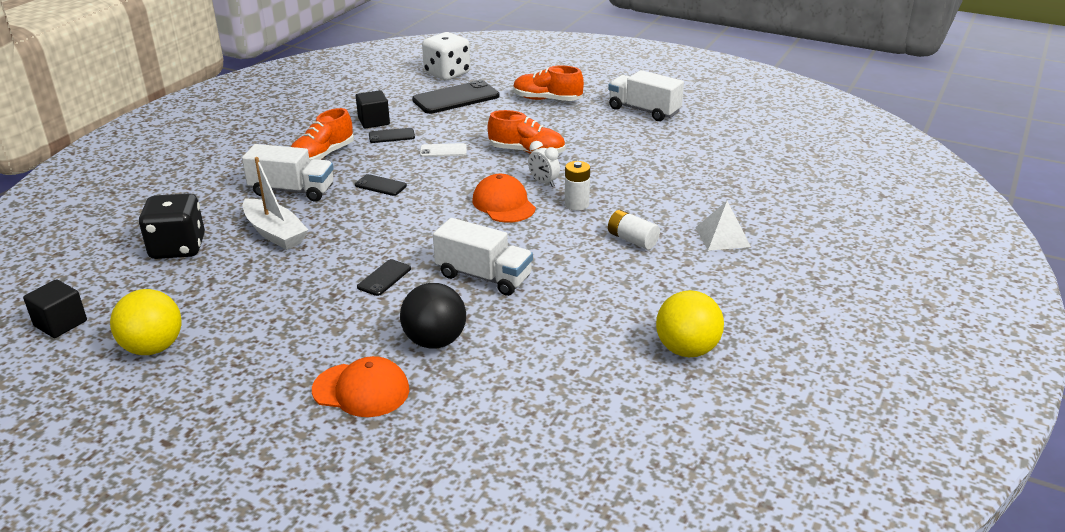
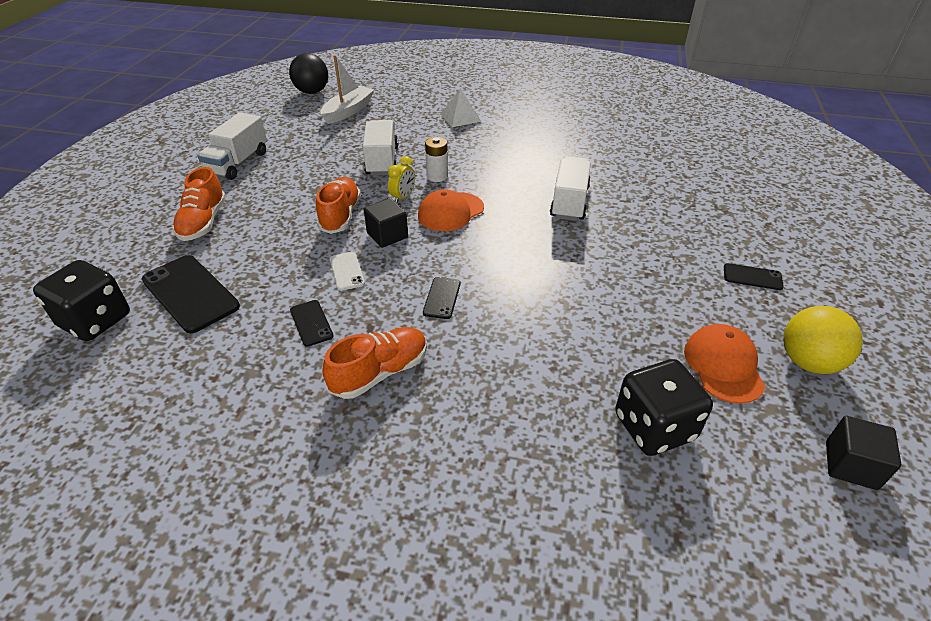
camera: 105 degrees left, 10 degrees up
(275, 233) = (576, 350): white boat -> white boat (348, 111)
(292, 191) = (480, 369): white truck -> white truck (382, 161)
(322, 156) = (380, 372): orange shoe -> orange shoe turned 60 degrees counterclockwise
(361, 390) = (740, 227): orange cap -> orange cap (723, 365)
(374, 121) = (266, 353): black cube -> black cube (387, 235)
(384, 278) = (604, 251): black phone -> black phone (752, 277)
(435, 341) = (663, 208): black ball -> black ball (312, 92)
(447, 74) = (95, 321): white dice -> black dice
(543, 182) = (403, 197): white clock -> yellow clock
(632, 240) = (481, 148): white battery -> none
(687, 350) = (596, 121): yellow ball -> none

